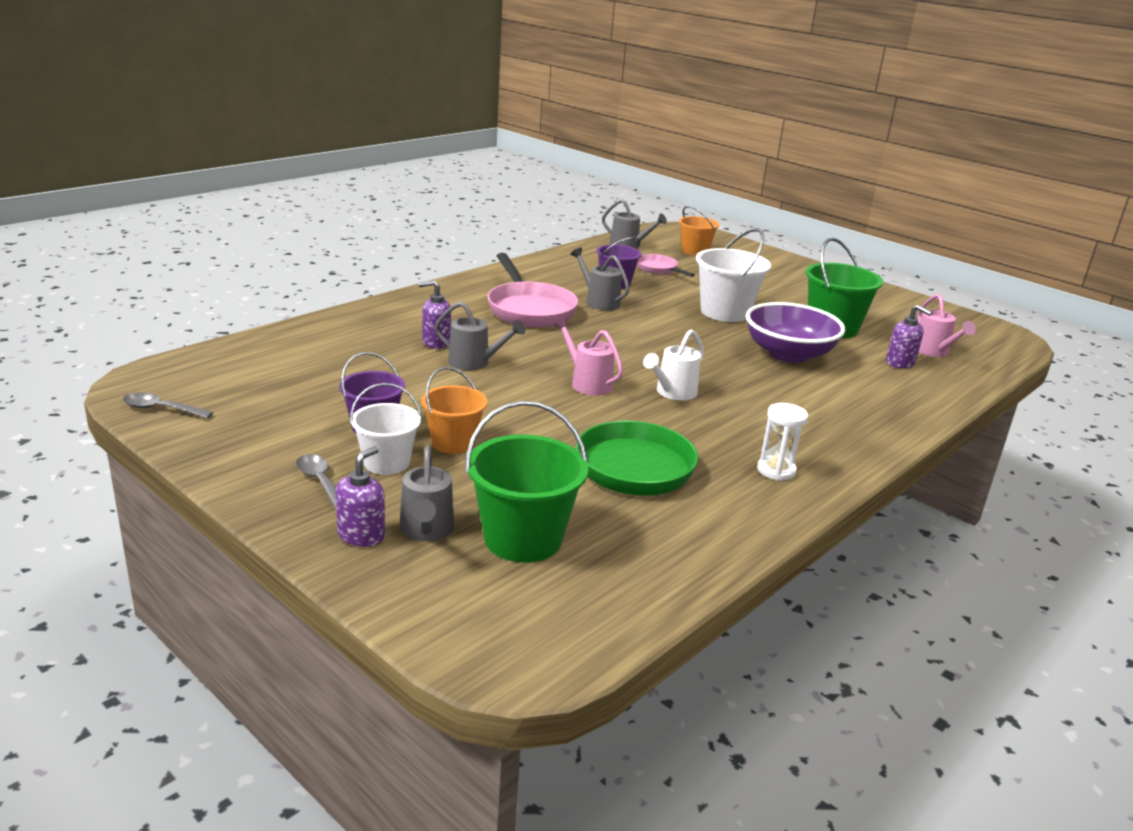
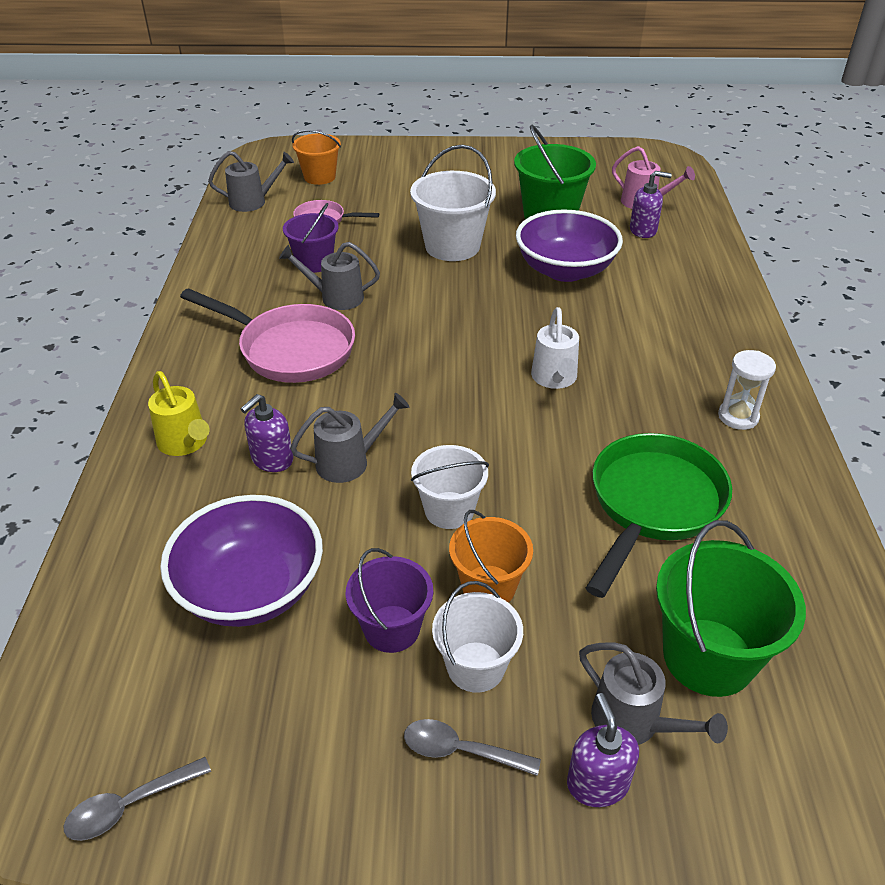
camera: 40 degrees left, 15 degrees up
(336, 378) = (251, 589): none -> purple bowl
(405, 317) = (185, 443): none -> yellow watering can
(491, 406) = (449, 510): none -> white bucket
(587, 383) = (478, 416): pink watering can -> none

